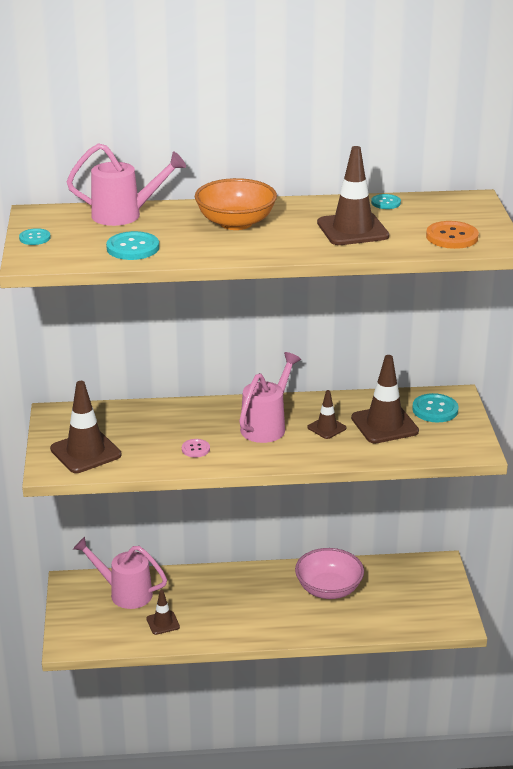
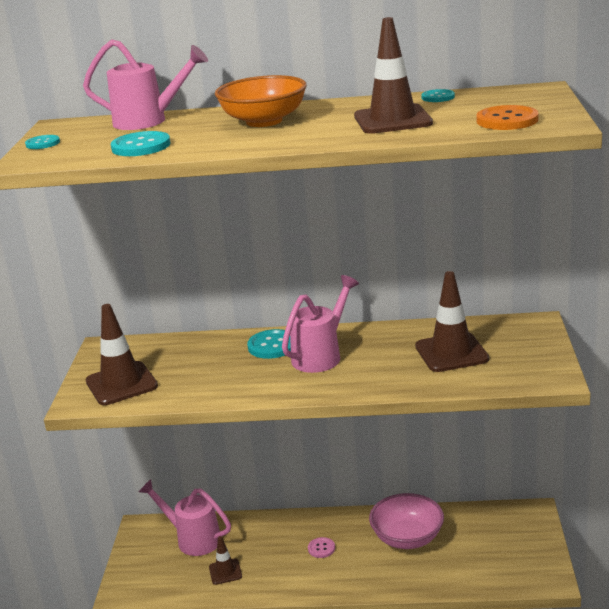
camera: 10 degrees right, 5 degrees down
(195, 449) = (238, 380): pink button -> pink button (321, 548)
(326, 428) = (386, 356): brown traffic cone -> none
(435, 410) = (510, 337): turquoise button -> turquoise button (272, 346)

